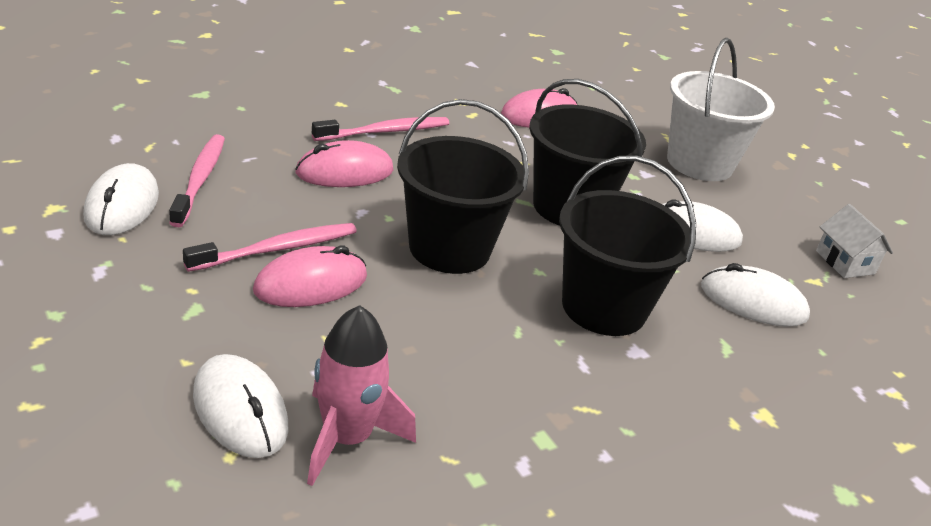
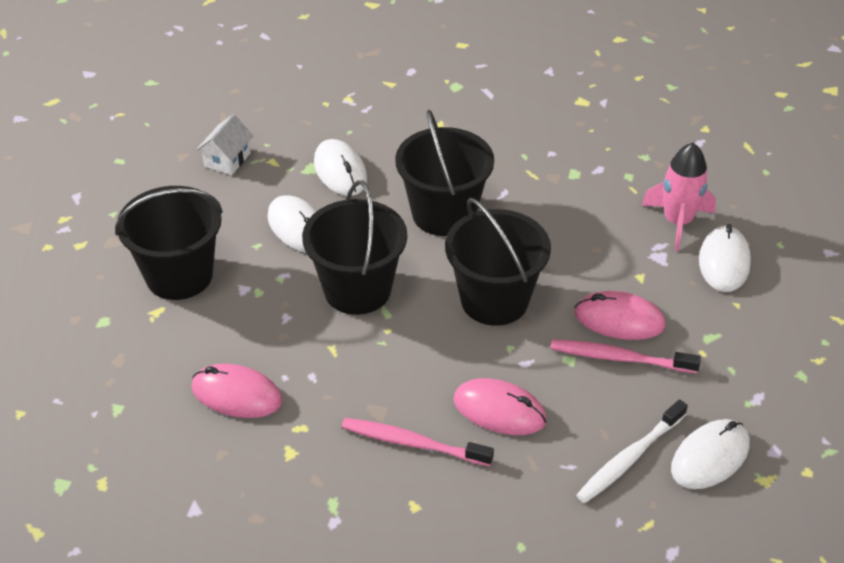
camera: 130 degrees left, 10 degrees up
(199, 180) = (630, 458): pink toothbrush -> white toothbrush
(699, 163) = (179, 275): white bucket -> black bucket

